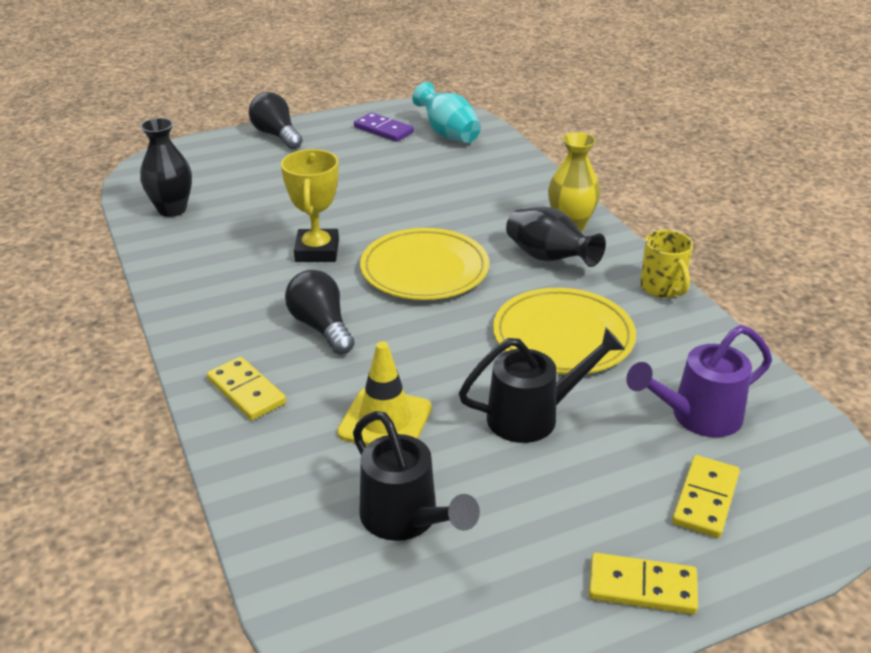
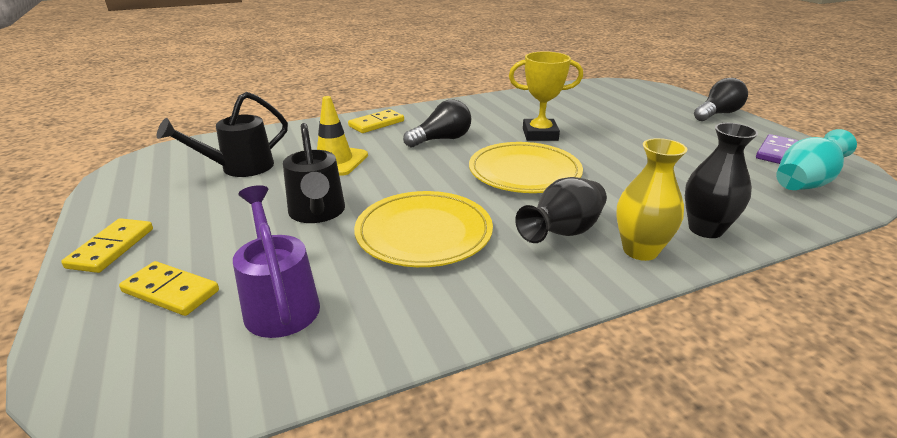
camera: 90 degrees right, 5 degrees down
(172, 209) = (577, 94): black vase -> black vase (705, 229)
(662, 288) = (519, 308): yellow mug -> none

